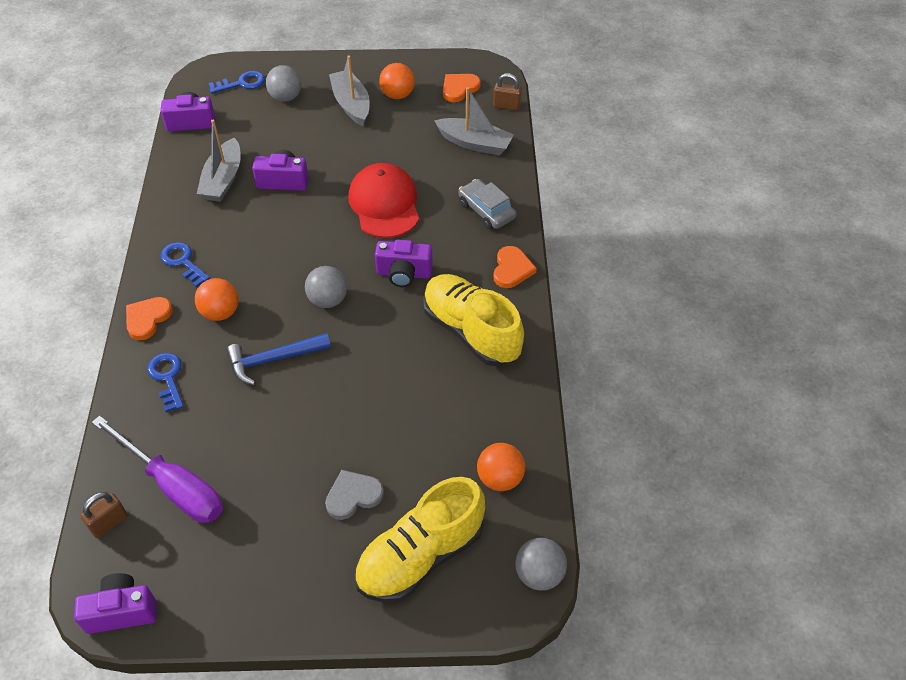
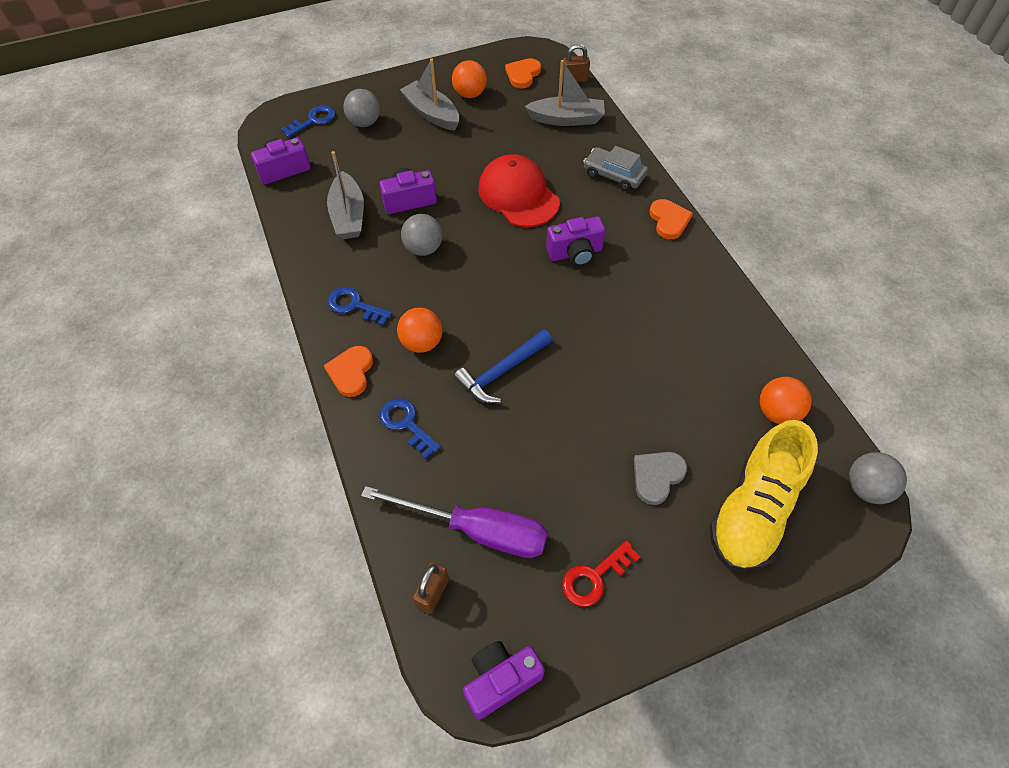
camera: 20 degrees left, 5 degrees up
(247, 559) = (594, 577): none -> red key
(328, 300) = (519, 299): grey ball -> grey ball (424, 249)
(471, 331) = (668, 287): yellow shoe -> none

